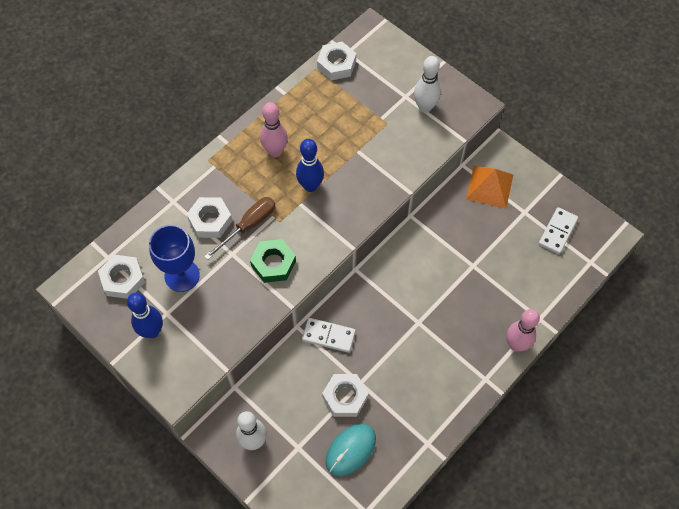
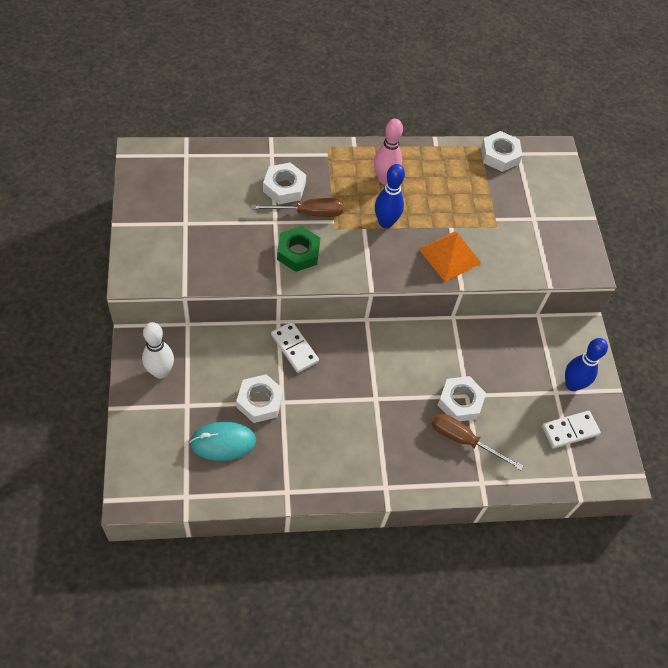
camera: 35 degrees right, 5 degrees down
(123, 279) = (180, 177): white nut -> white nut (460, 402)
(152, 331) = (162, 226): blue bowling pin -> blue bowling pin (572, 385)
(182, 275) = (223, 207): blue goblet -> none
(425, 107) = (541, 238): white bowling pin -> none
(489, 187) = (545, 349): orange pyramid -> orange pyramid (449, 256)
(501, 299) = (464, 440): none -> brown screwdriver
(516, 345) = (439, 484): pink bowling pin -> none

